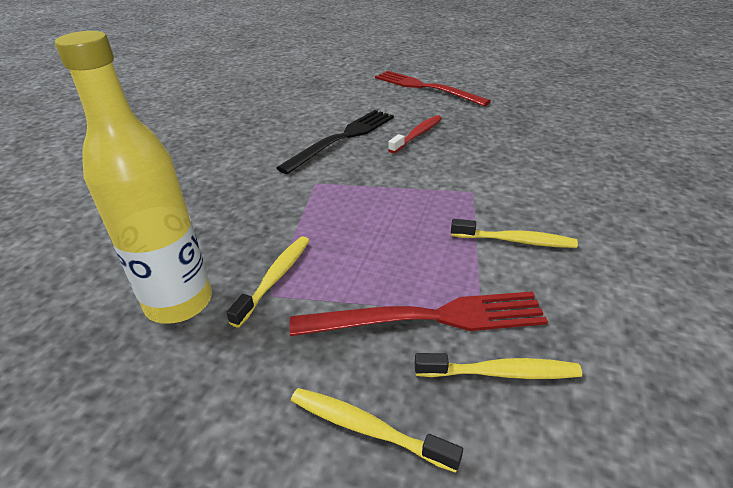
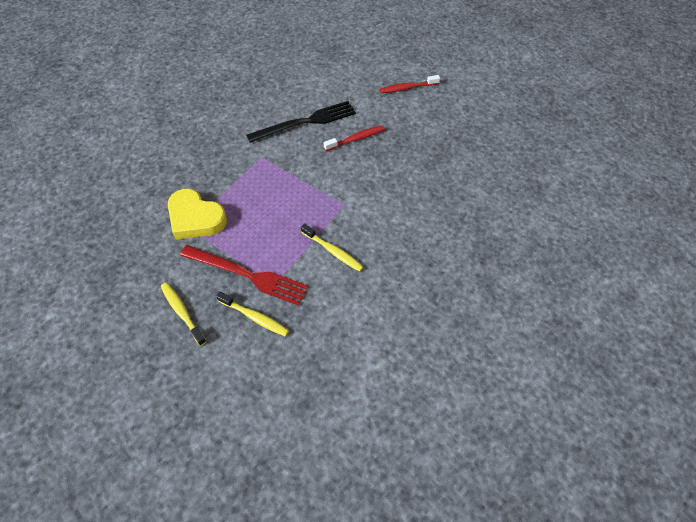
camera: 25 degrees right, 20 degrees up
(179, 302) = (145, 212): yellow bottle -> none
(275, 278) = (195, 218): yellow toothbrush -> yellow heart
(426, 88) = (407, 88): red fork -> red toothbrush

